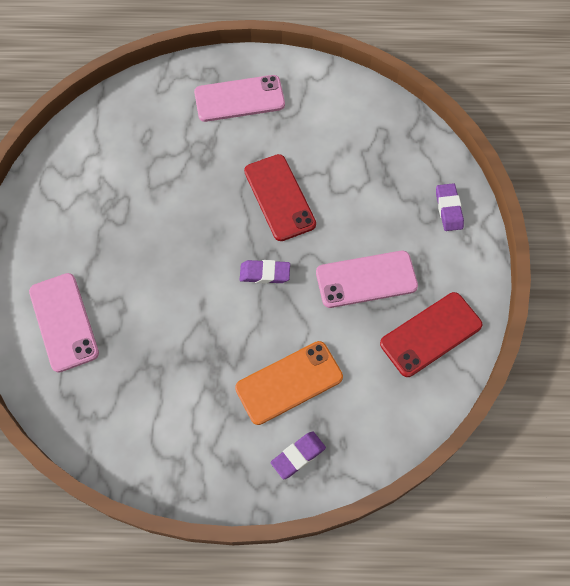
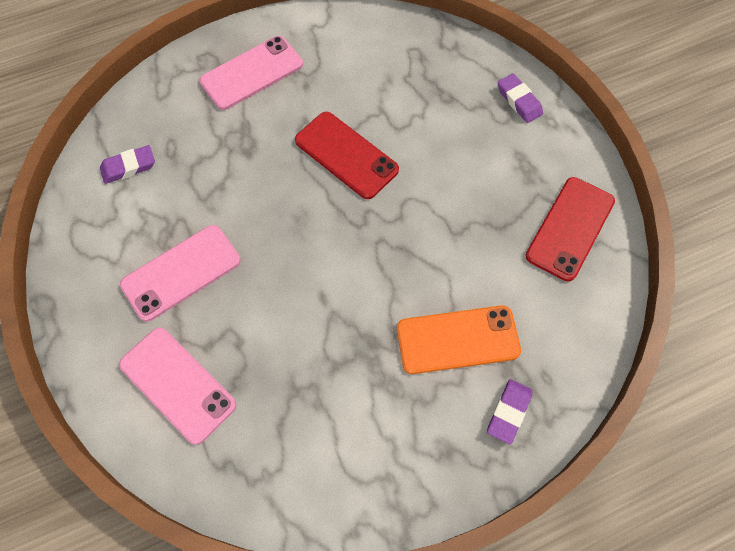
camera: 25 degrees left, 0 degrees up
(265, 273) = (372, 238): purple eraser -> purple eraser (129, 167)
(289, 382) = (457, 339): orange phone -> orange phone turned 45 degrees clockwise
(366, 279) = (478, 201): pink phone -> pink phone (181, 273)

